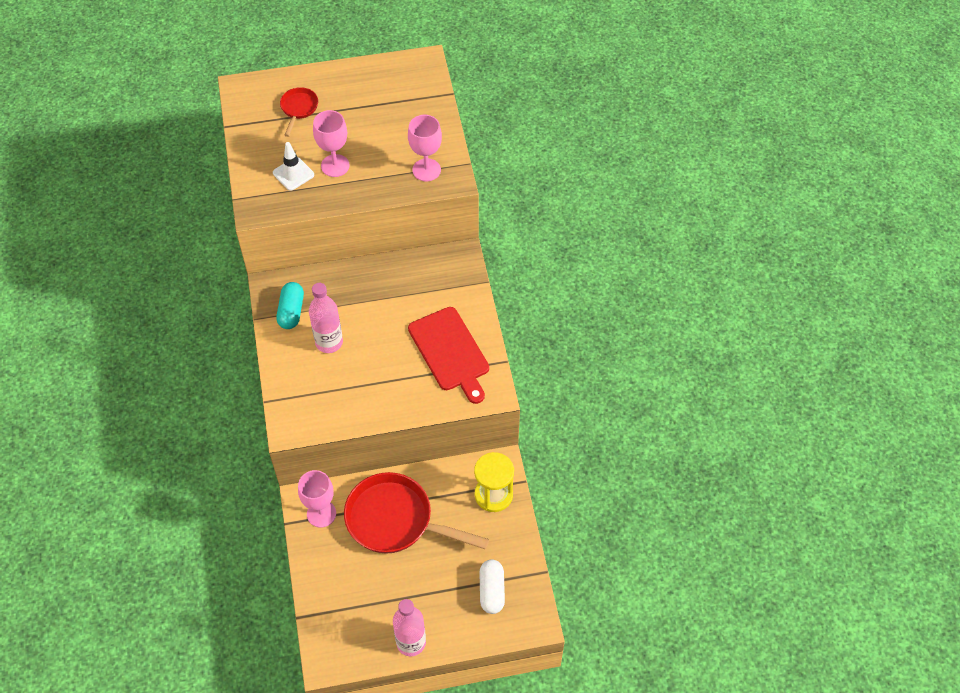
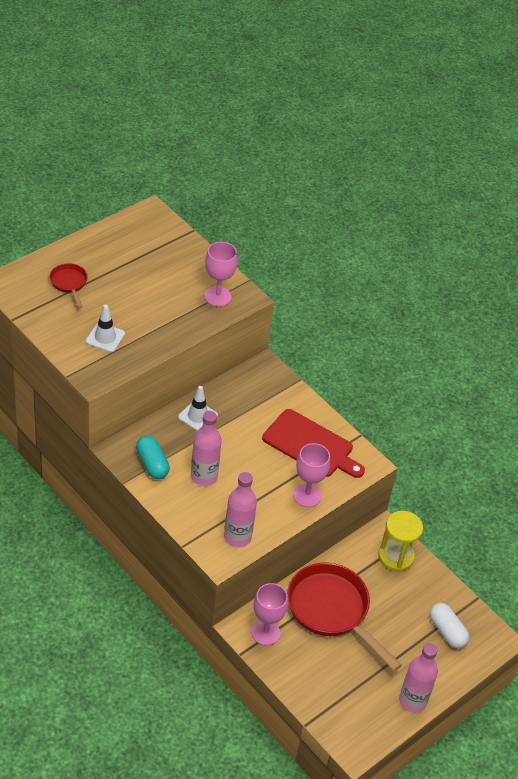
camera: 35 degrees left, 10 degrees down
(319, 414) = (237, 537): none -> pink bottle
(335, 165) = (137, 319): pink goblet -> pink goblet (307, 495)
(364, 281) = (198, 416): none -> white traffic cone
(396, 520) = (331, 611): red pan -> red pan turned 60 degrees clockwise

